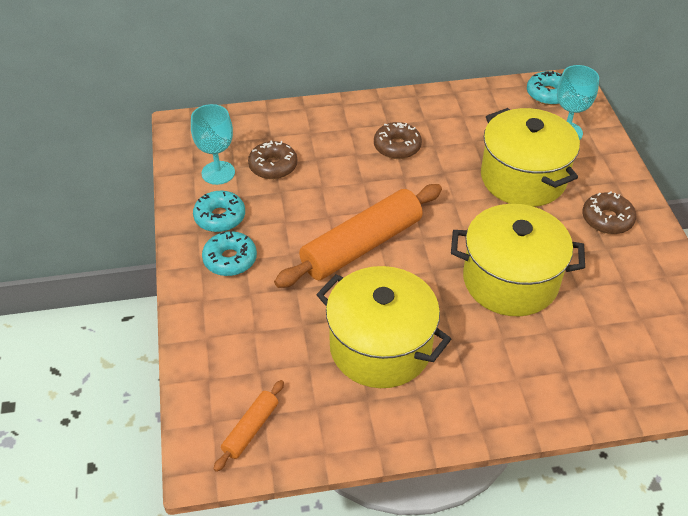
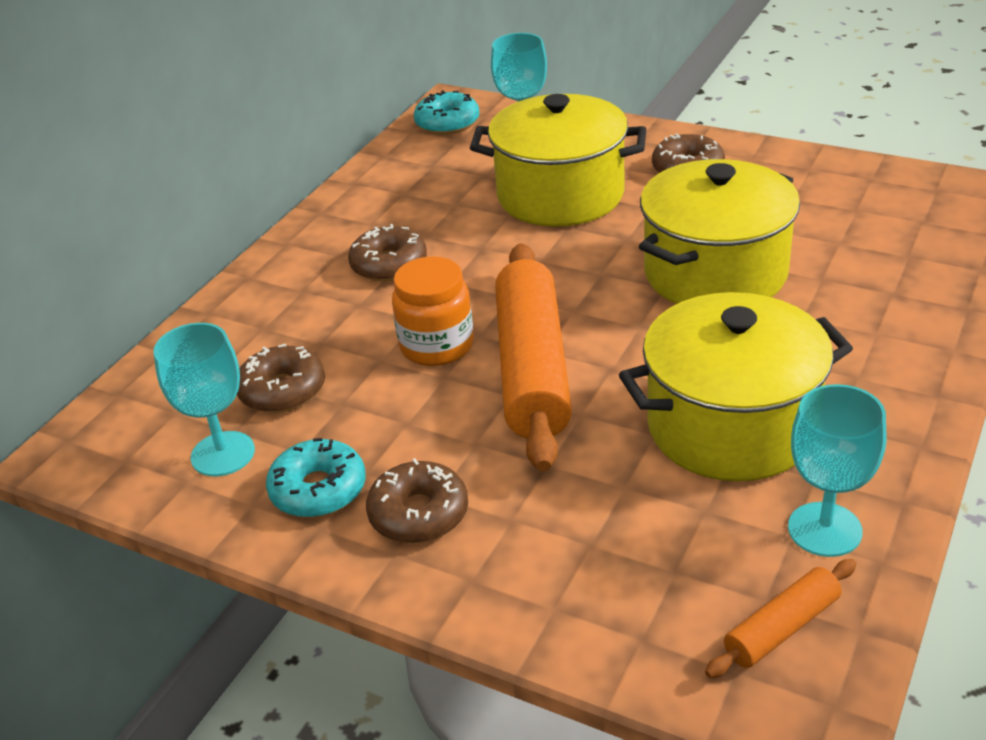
camera: 50 degrees left, 10 degrees down
(230, 259) = (419, 513): turquoise donut -> brown donut
(250, 429) = (781, 628): orange rolling pin -> orange rolling pin turned 75 degrees clockwise
(331, 419) = (824, 529): none -> turquoise goblet
(349, 200) = (437, 346): none -> orange jar

